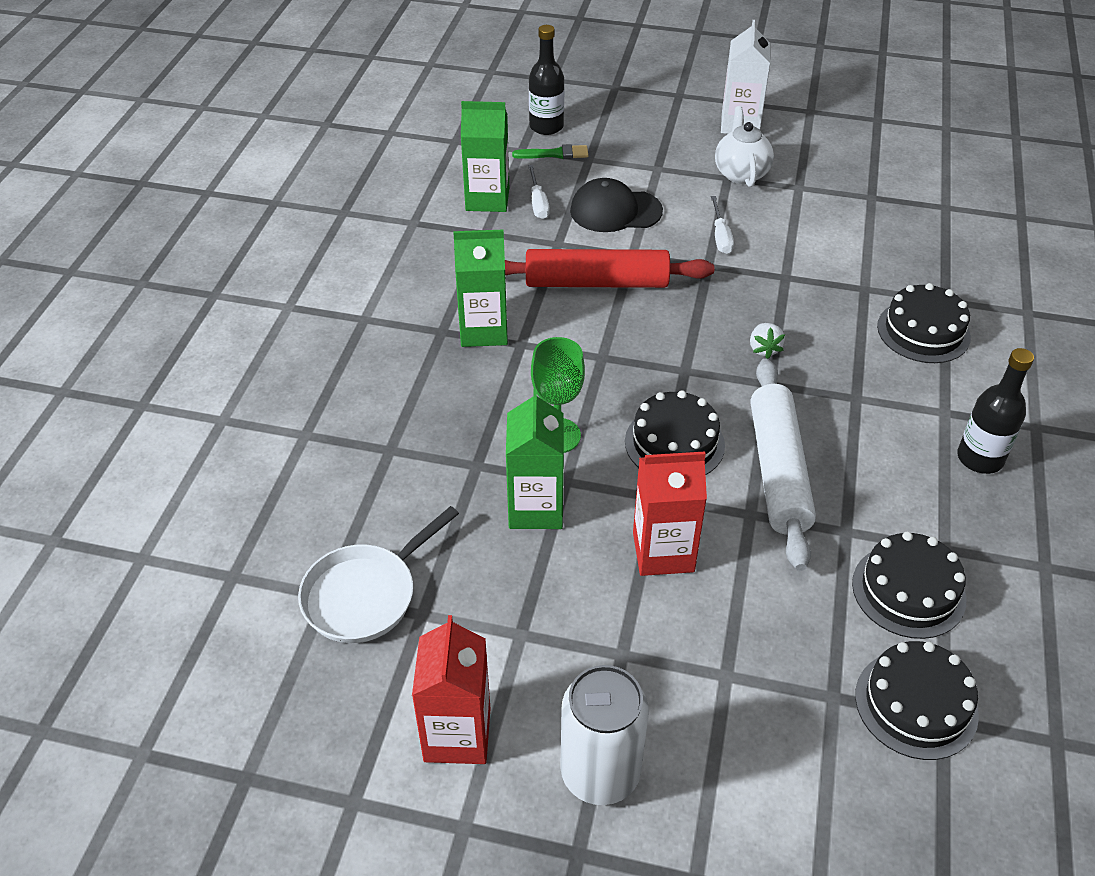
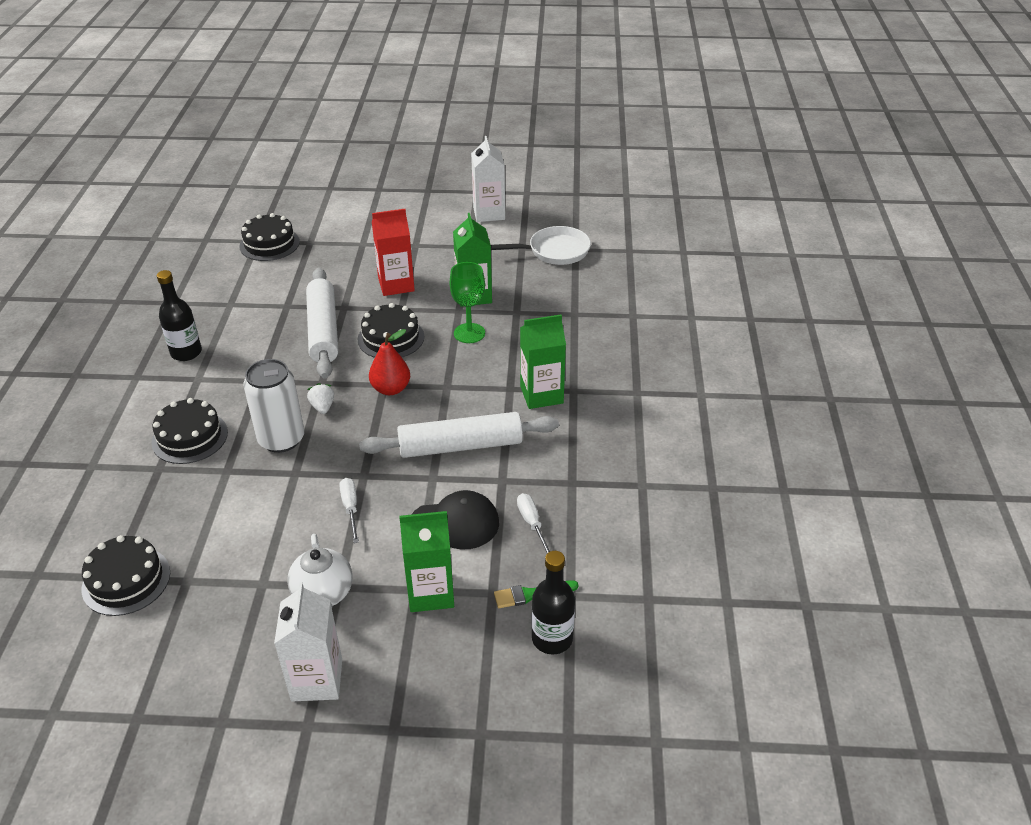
camera: 170 degrees right, 5 degrees down
(365, 595) = (555, 251): white pan -> white pan turned 45 degrees clockwise
(457, 735) = (489, 213): red carton -> white carton
(487, 199) = (583, 521): green carton -> green carton (430, 592)
(596, 282) = (460, 446): red rolling pin -> white rolling pin
(600, 773) = (421, 210): white can -> white can (281, 439)
(676, 363) = (391, 389): none -> red pear
(908, 591) = (258, 284): black cake -> black cake (126, 580)

